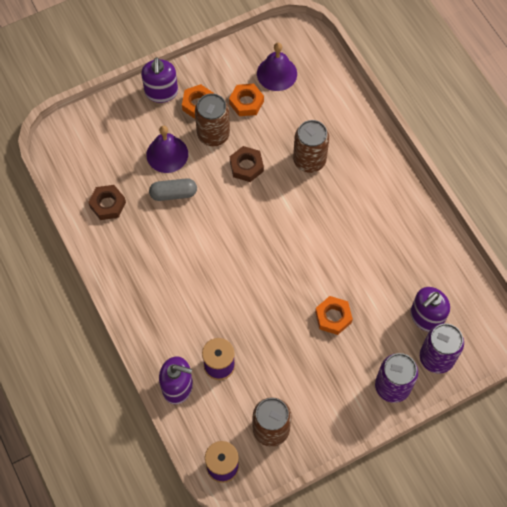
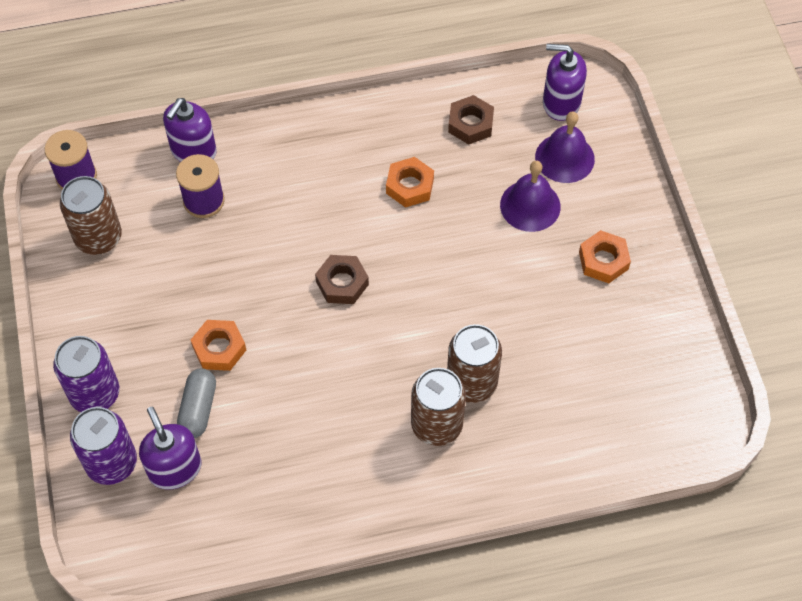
camera: 105 degrees right, 5 degrees down
(161, 92) = (635, 218): purple soap dispenser -> purple soap dispenser (561, 103)
(173, 194) = (465, 200): grey capsule -> grey capsule (198, 409)
(213, 134) = (547, 268): brown can -> brown can (436, 425)
(246, 102) = (592, 323): orange nut -> orange nut (409, 186)
(246, 166) = (484, 298): brown nut -> brown nut (342, 283)
(277, 73) = (636, 377): purple bell -> purple bell (564, 158)

